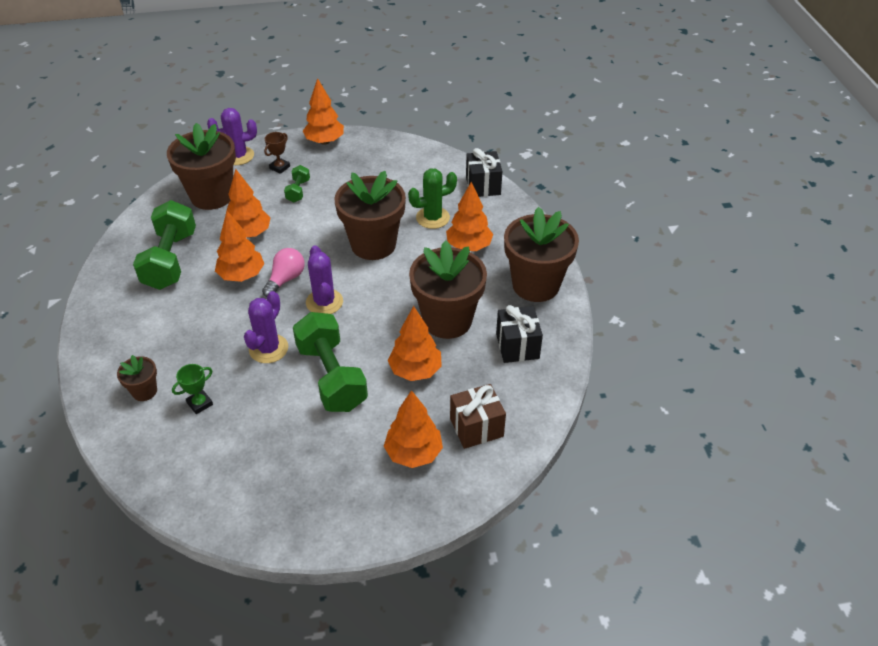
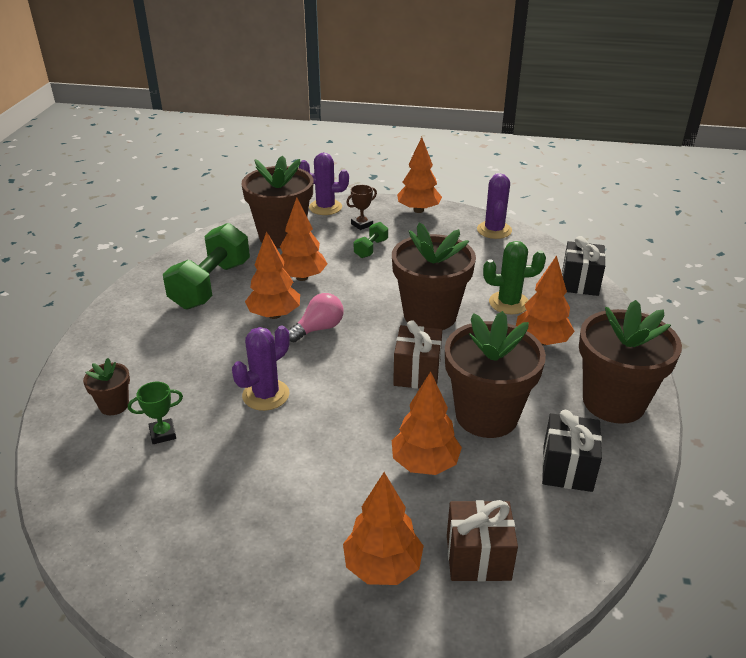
camera: 20 degrees right, 10 degrees down
(324, 302) = (350, 361): purple cactus -> purple cactus (494, 230)
(331, 376) = (322, 444): green dumbbell -> none
(382, 299) = (417, 373): none -> brown gift

